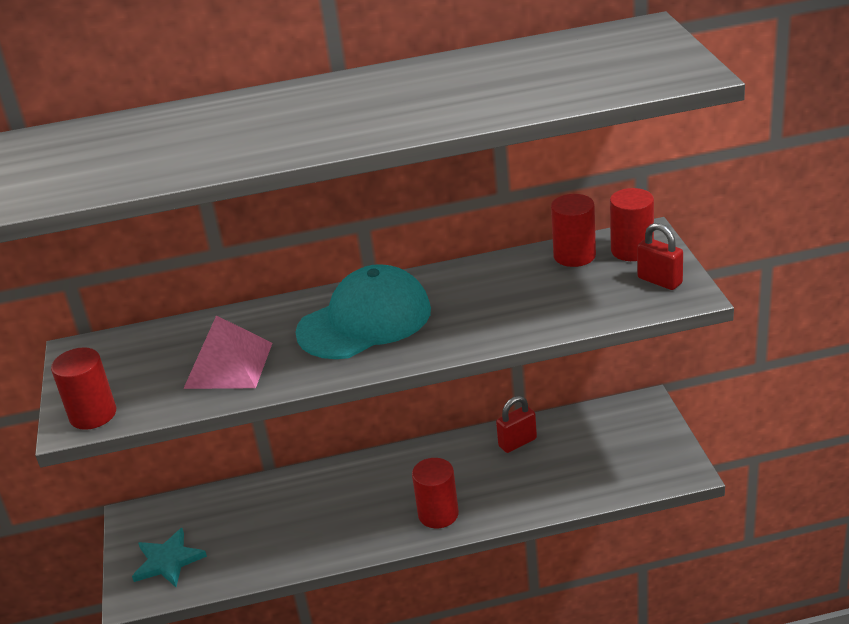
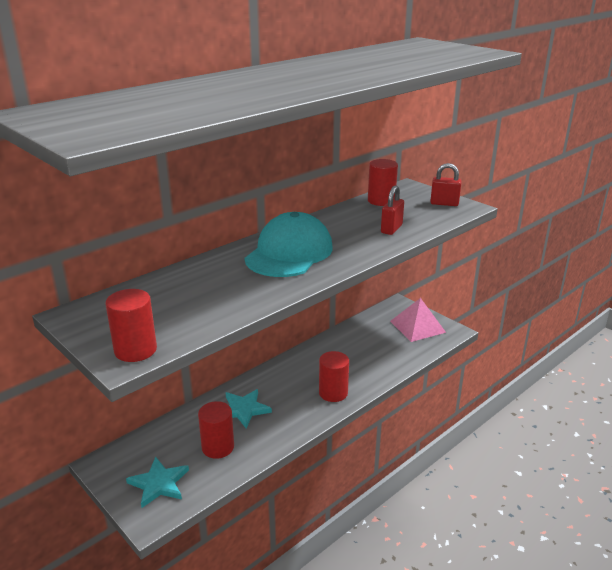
camera: 35 degrees left, 5 degrees down
(228, 365) = (217, 295): pink pyramid -> pink pyramid (417, 326)
(318, 501) = (243, 409): none -> turquoise star
(517, 442) = (345, 341): red padlock -> red padlock (391, 229)
(632, 250) = (410, 193): red cylinder -> red cylinder (218, 447)

